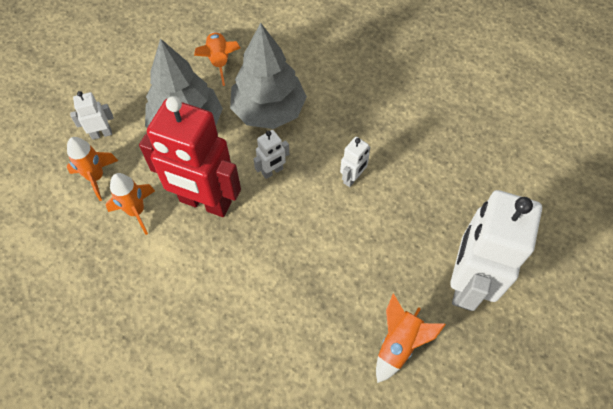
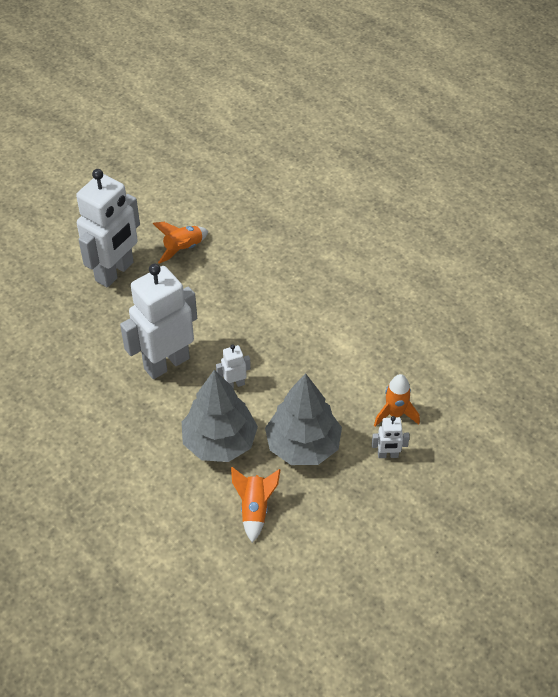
camera: 165 degrees left, 10 degrees down
(136, 211) = (361, 377): orange rocket -> none
(205, 202) = (300, 371): red robot -> none
(352, 178) = (166, 363): white robot -> white robot, size x2.32

